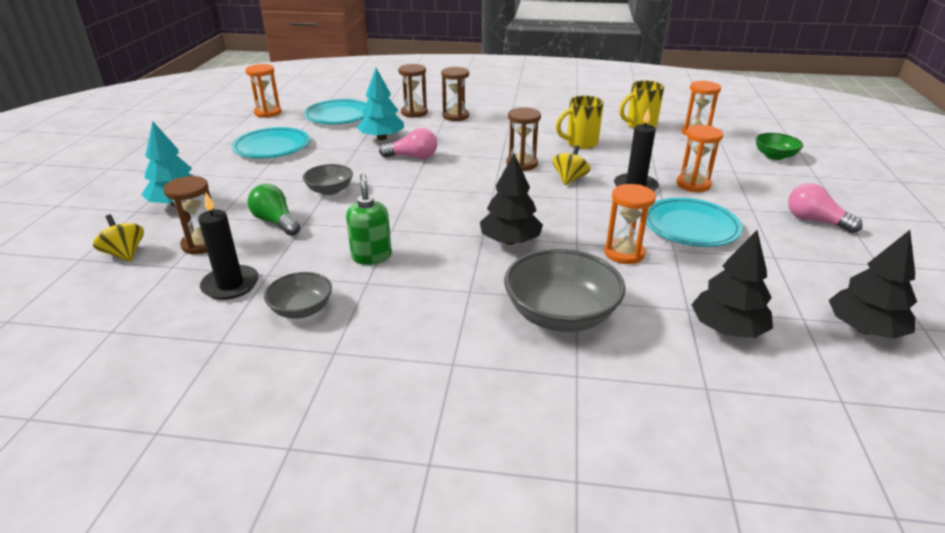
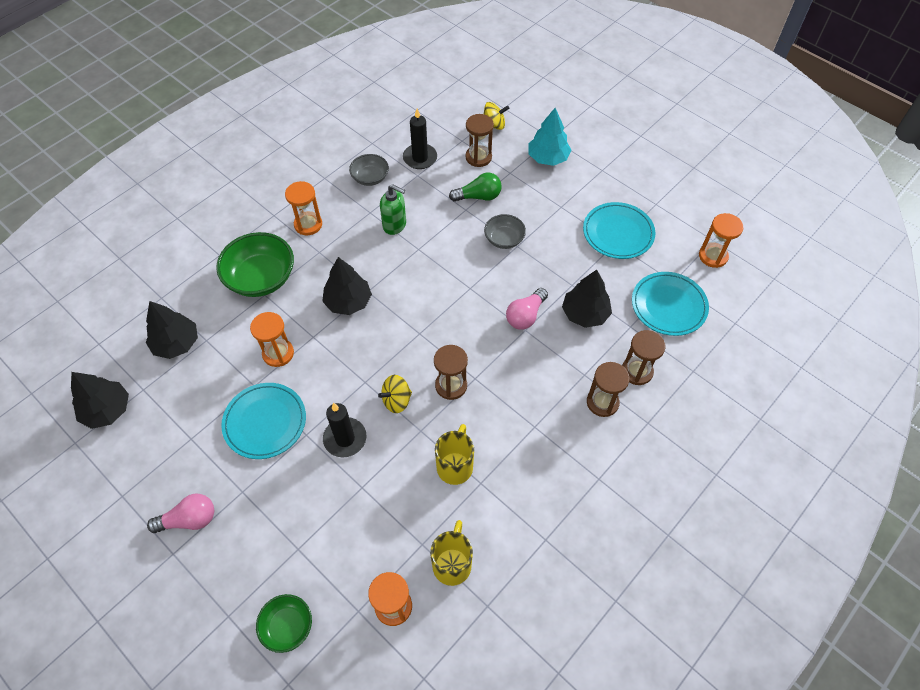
camera: 125 degrees right, 25 degrees up
(382, 138) = (585, 313): turquoise tree -> black tree
(560, 315) = (261, 278): grey bowl -> green bowl
(569, 179) = (396, 400): yellow spinning top -> yellow spinning top turned 90 degrees clockwise
(693, 184) = (310, 487): orange hourglass -> orange hourglass (308, 224)

